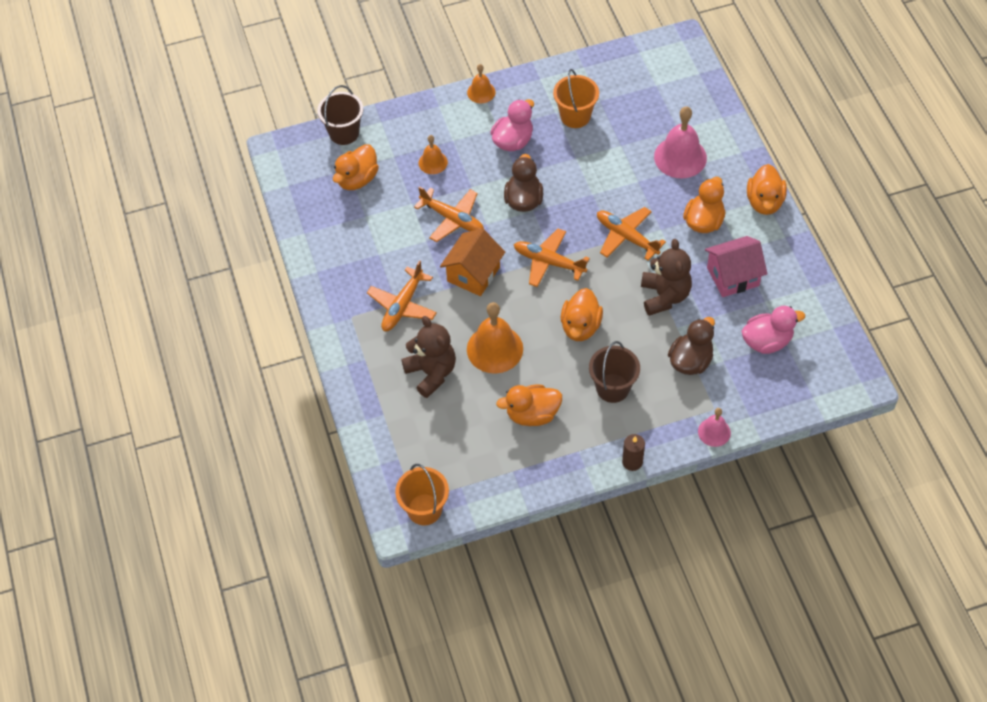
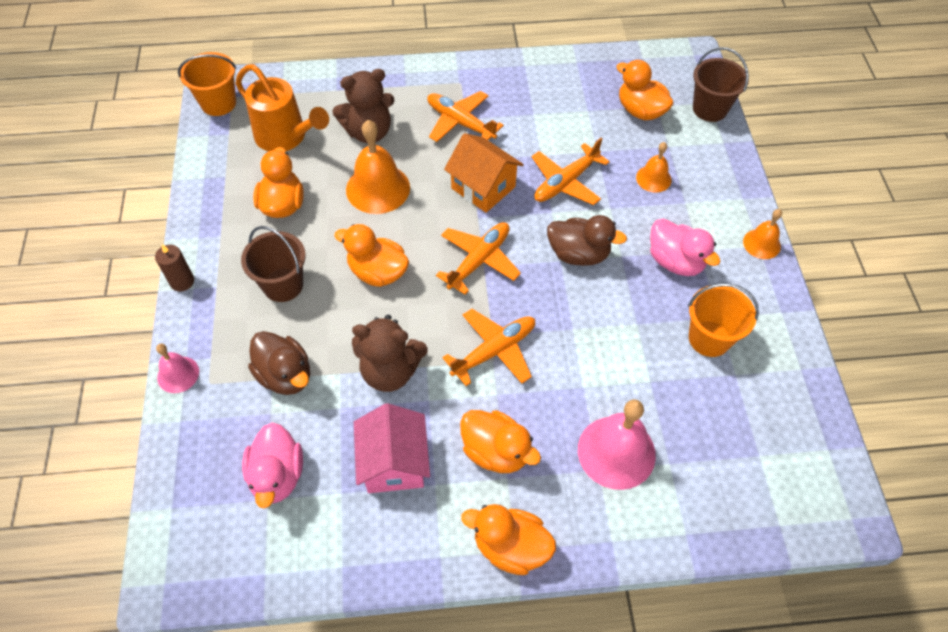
camera: 100 degrees right, 0 degrees up
(454, 437) = (286, 137): none -> orange watering can

